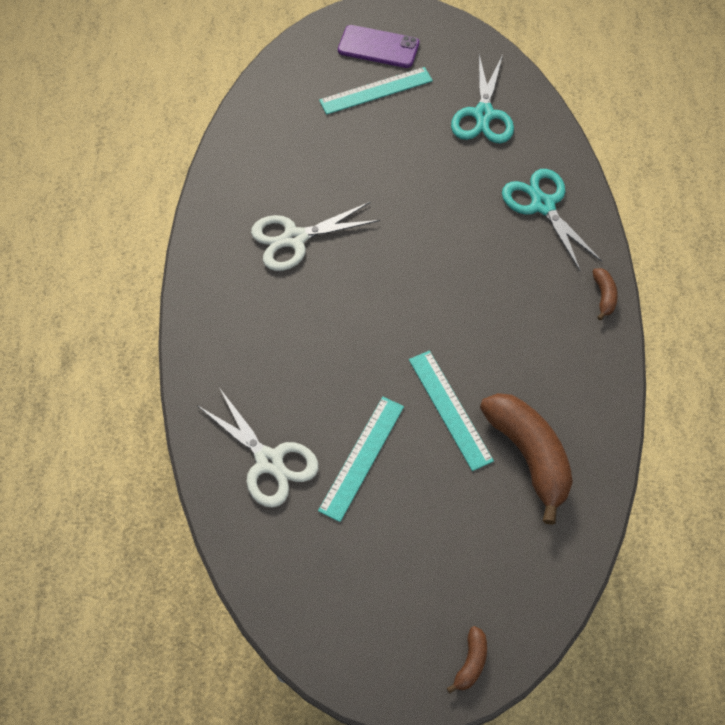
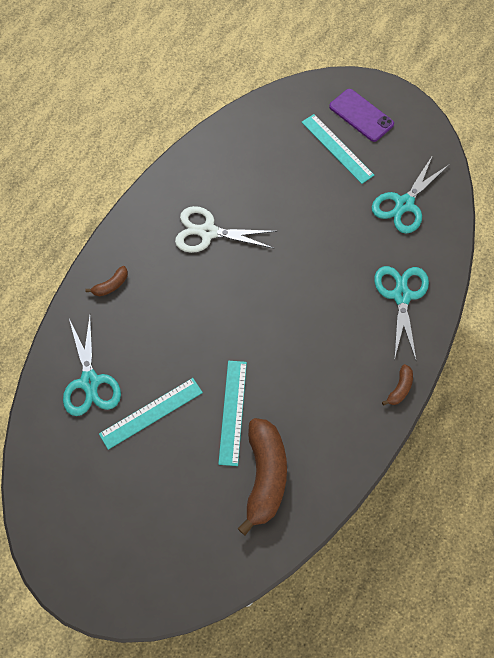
camera: 30 degrees right, 5 degrees up
(269, 461) = (90, 382): white scissors -> turquoise scissors
(376, 90) = (337, 148): turquoise ruler -> turquoise ruler turned 45 degrees clockwise
(471, 662) = (129, 596): brown banana -> brown banana (111, 285)

